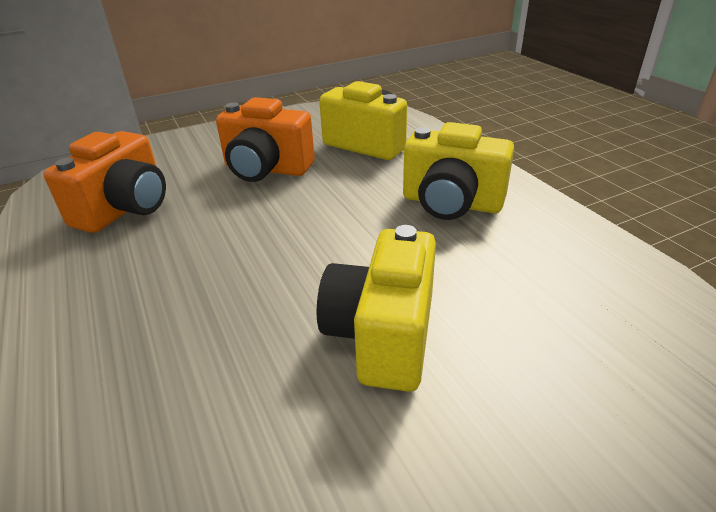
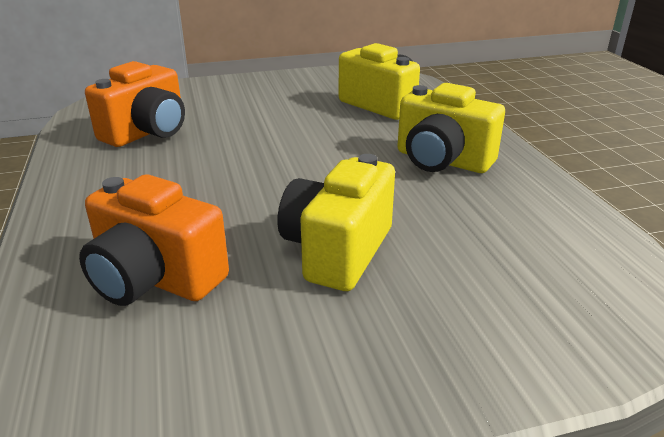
camera: 10 degrees right, 5 degrees down
(266, 169) = (279, 116): orange camera -> orange camera (155, 279)

